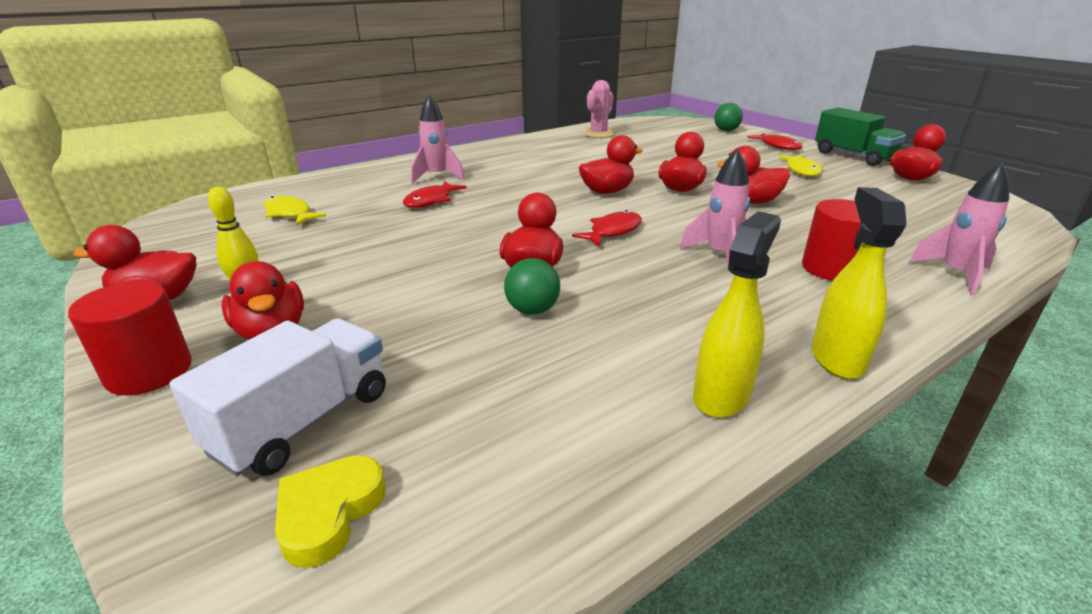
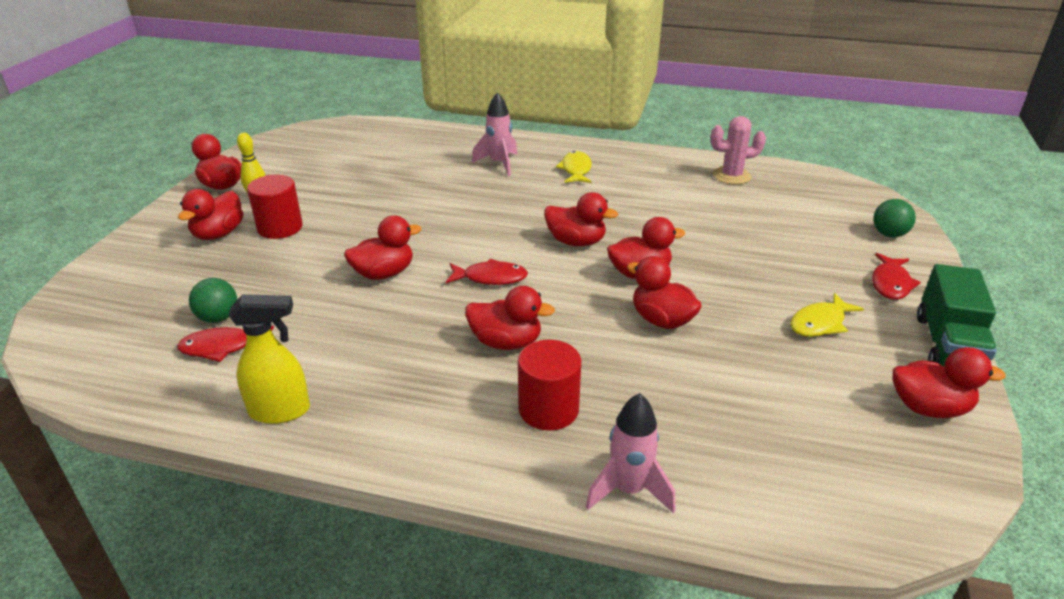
camera: 50 degrees right, 5 degrees up
(149, 372) = (157, 226): red cylinder -> red cylinder (280, 228)
(289, 214) = (363, 155): yellow fish -> yellow fish (576, 170)
(303, 421) = (149, 287): white truck -> none
(329, 513) = (91, 330): yellow heart -> none
(431, 201) = (449, 185): red fish -> red fish (222, 348)
(532, 310) = (323, 299): green ball -> green ball (218, 318)
(719, 255) = (506, 342): pink rocket -> red duck
(836, 358) = (376, 449): yellow spray bottle -> none

